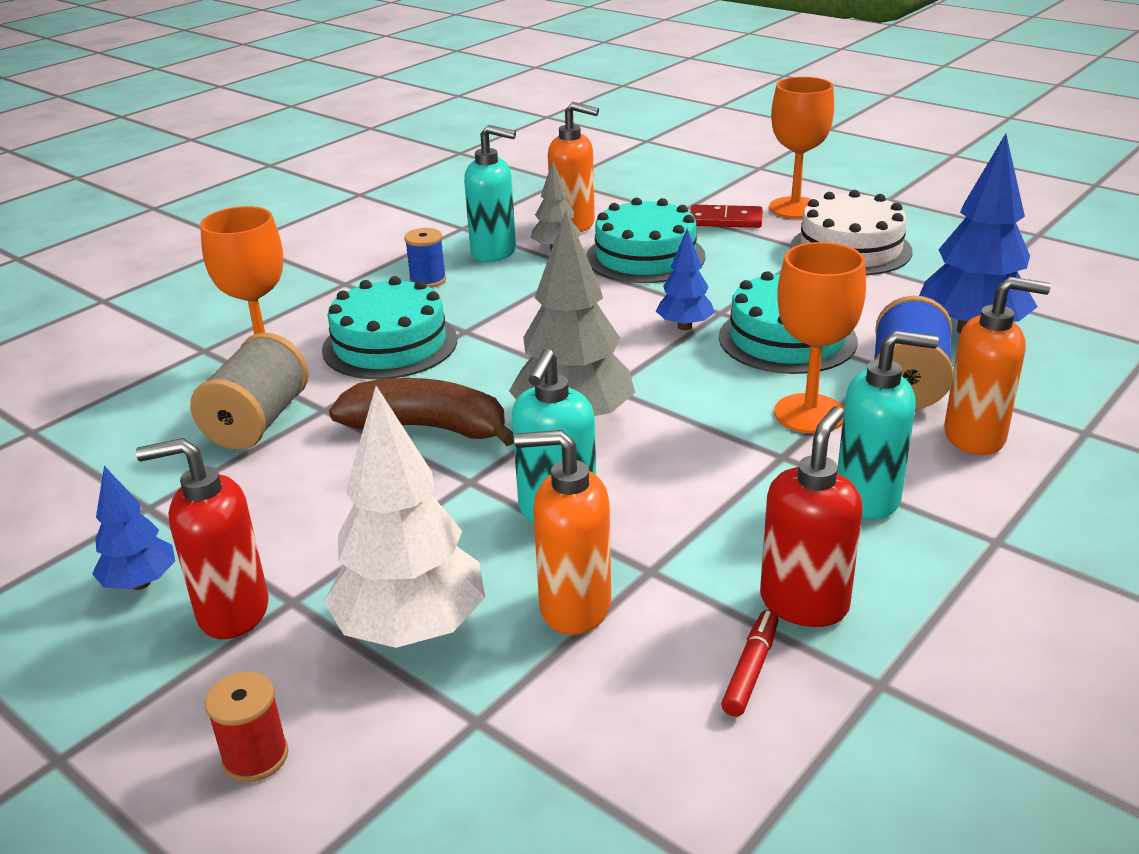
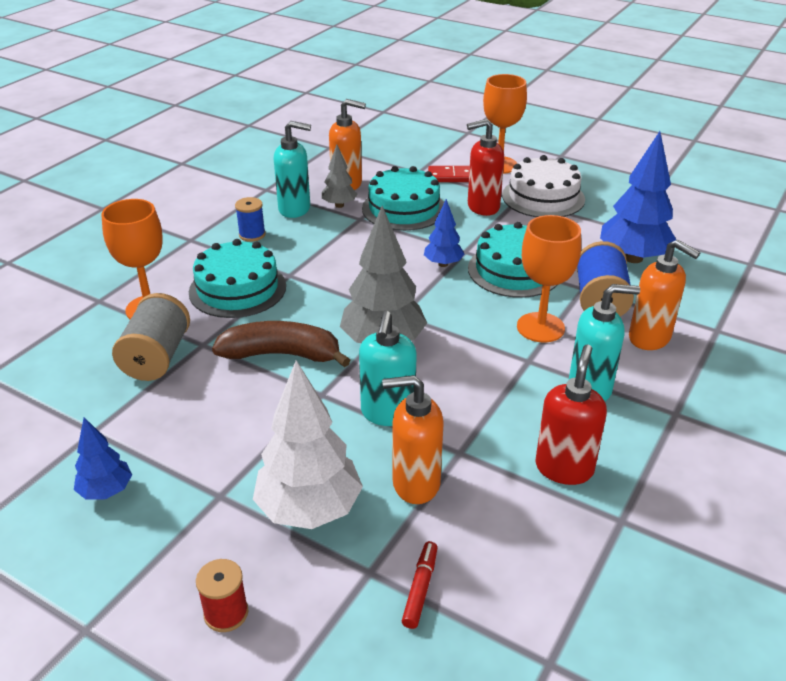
camera: 10 degrees left, 5 degrees up
(232, 612) = (180, 508): red soap dispenser -> red soap dispenser (482, 207)
(751, 670) = (539, 518): red marker -> red marker (420, 588)
(975, 437) = (650, 338): orange soap dispenser -> orange soap dispenser turned 45 degrees clockwise

